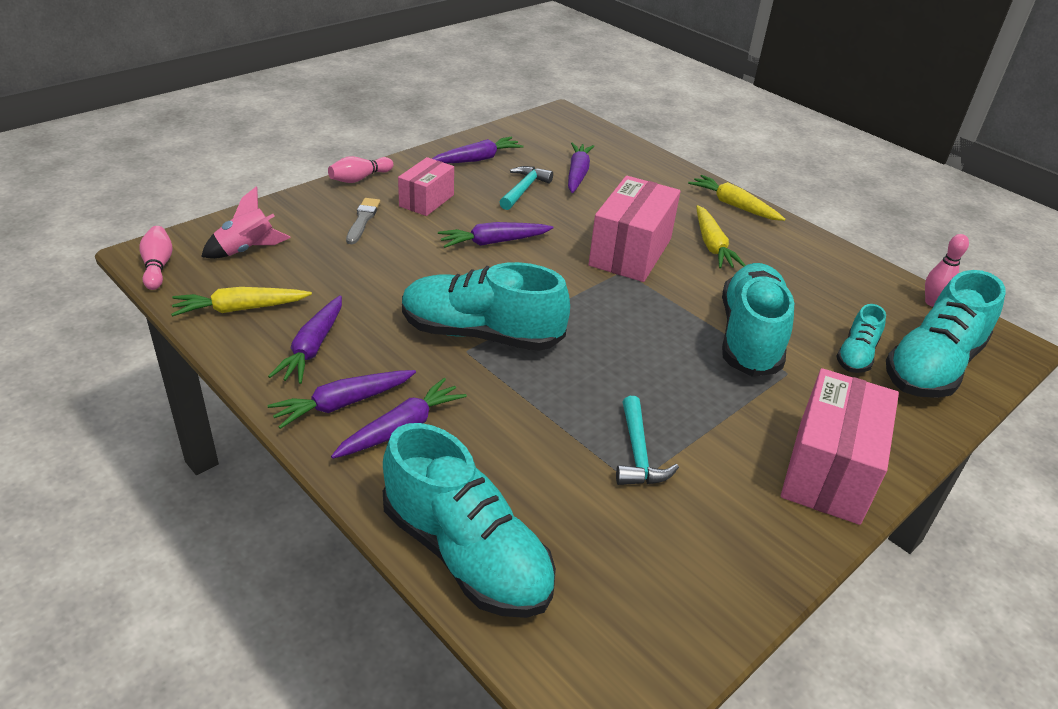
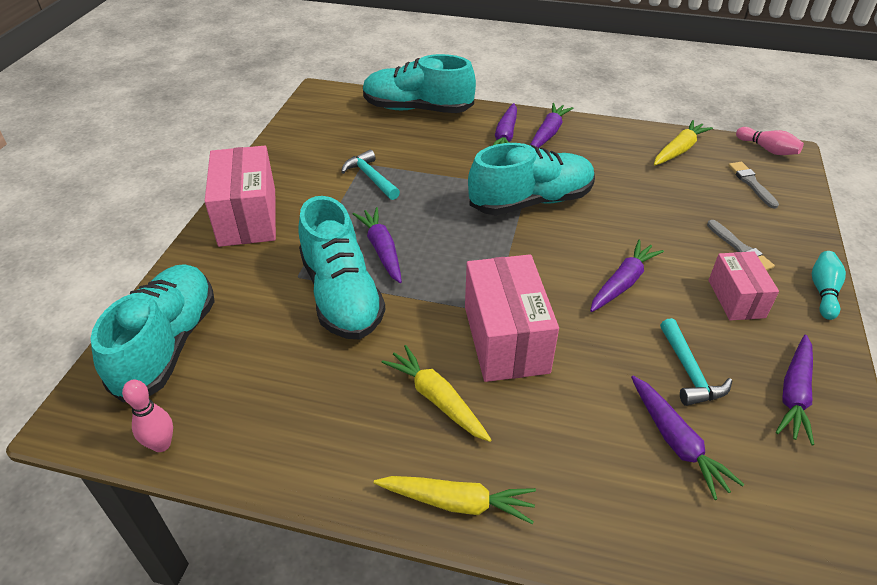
camera: 150 degrees right, 5 degrees up
(247, 250) = (752, 184): pink rocket -> grey brush
(312, 347) = (607, 150): purple carrot -> purple carrot (382, 250)
(359, 178) = (823, 291): pink bowling pin -> turquoise bowling pin
(856, 355) = (242, 322): turquoise shoe -> none

